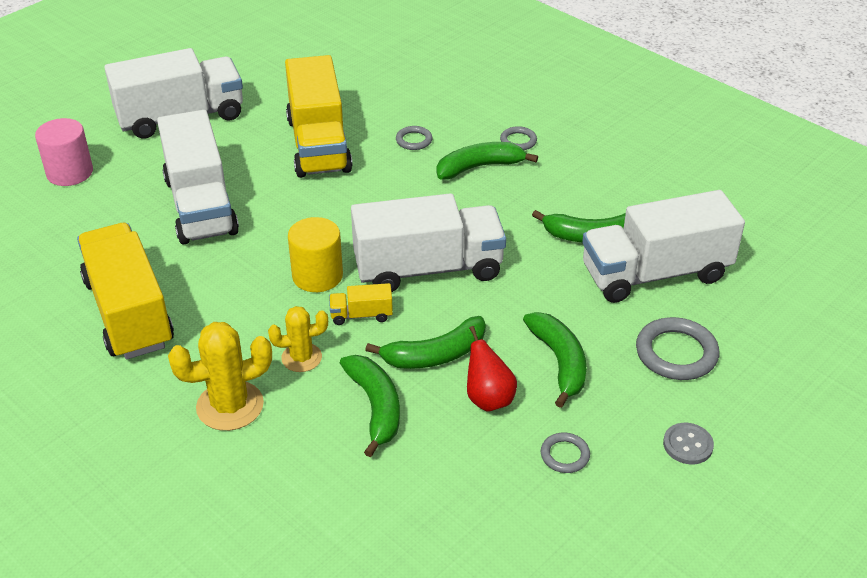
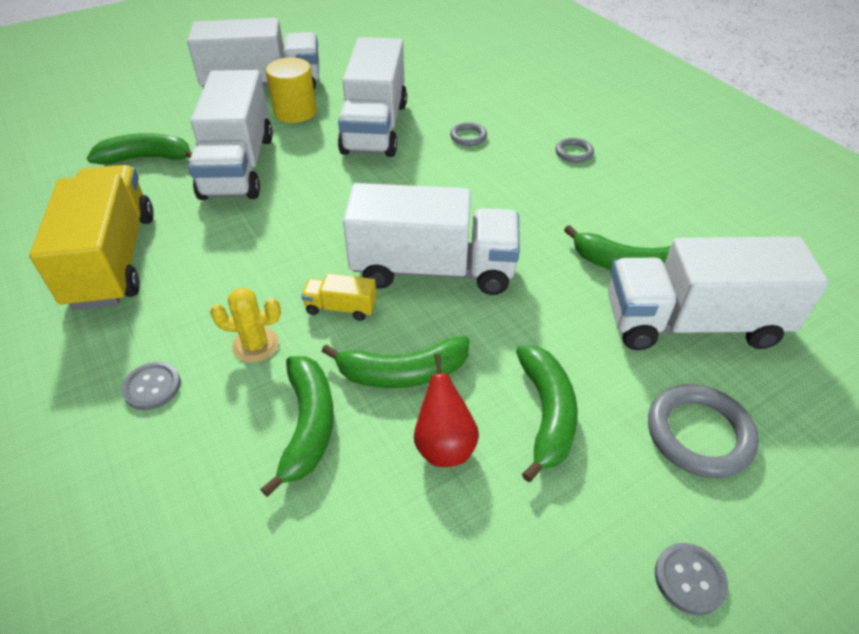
camera: 15 degrees right, 5 degrees up
(70, 172) = (141, 118): pink cylinder -> none
(230, 406) = (152, 387): yellow cactus -> grey button
(317, 276) = (315, 255): yellow cylinder -> yellow cylinder (295, 112)
(318, 145) = (375, 127): yellow truck -> white truck
(479, 167) = (525, 172): green banana -> green banana (147, 158)
(565, 455) = (515, 553): grey ring -> none

